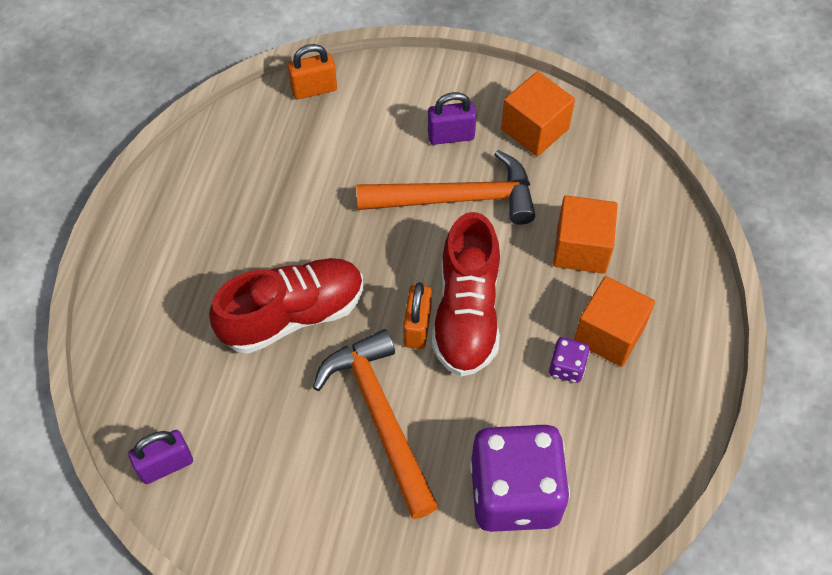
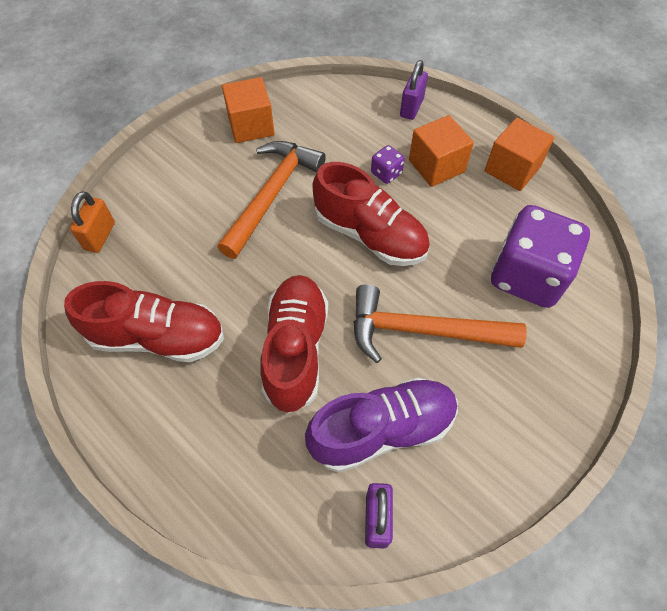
camera: 60 degrees left, 0 degrees up
(240, 198) = (157, 337): none -> red shoe
(252, 430) = (382, 430): none -> purple shoe
(417, 327) = (362, 270): orange padlock -> none
(451, 136) = (217, 173): purple padlock -> purple padlock (411, 107)
(567, 367) = (447, 200): purple dice -> purple dice (386, 173)
(581, 248) = (362, 148): orange cube -> orange cube (512, 169)

